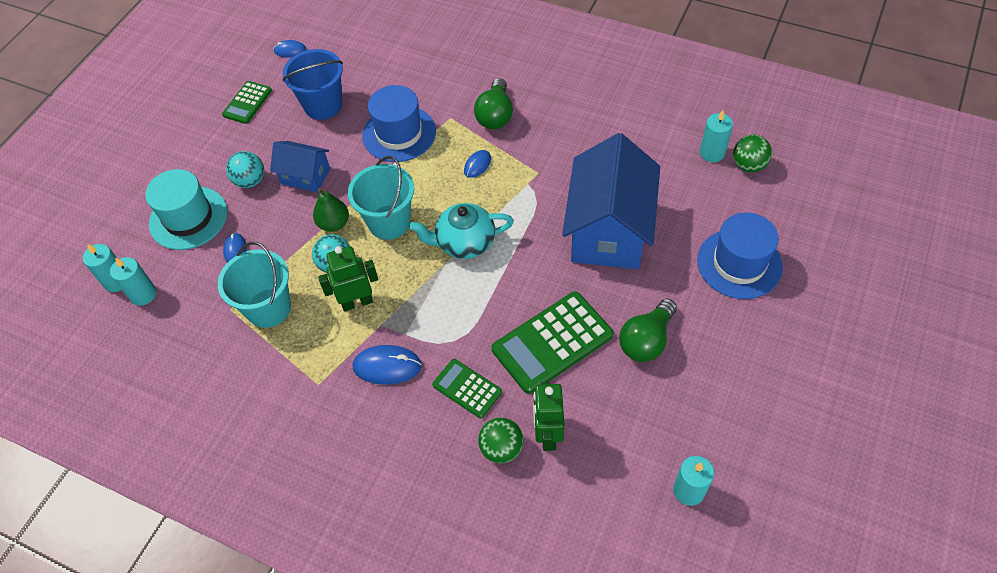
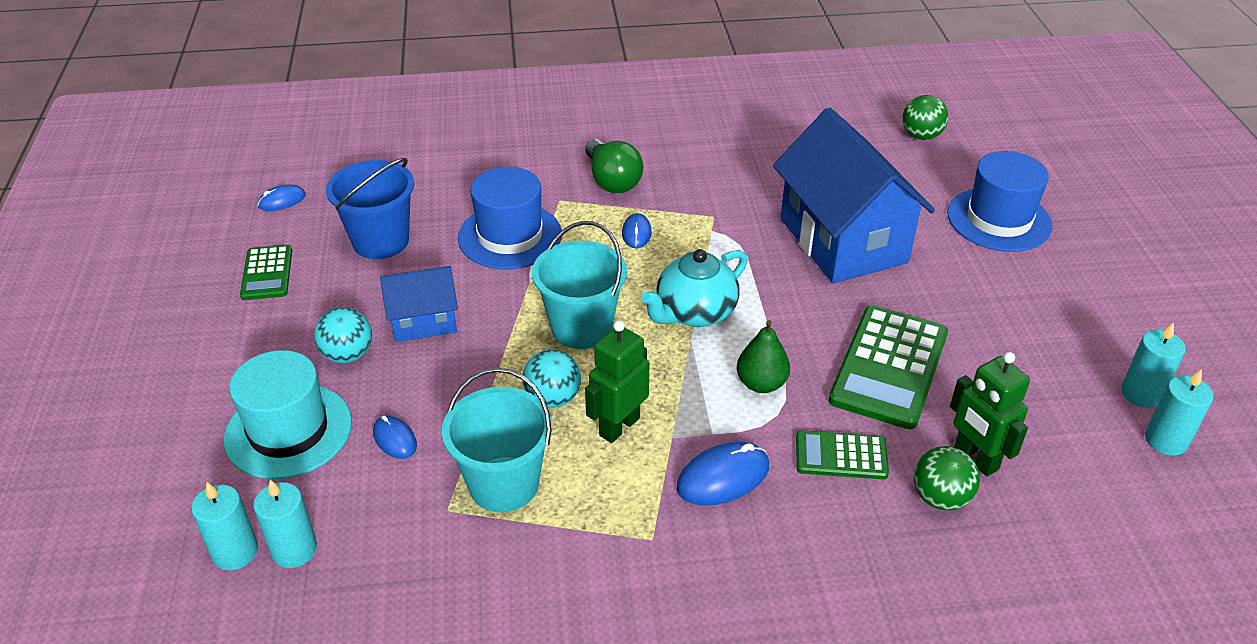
camera: 35 degrees left, 15 degrees down
(334, 224) = (510, 356): green pear -> green pear (761, 384)
(646, 340) = (982, 322): green light bulb -> none
(712, 153) = (876, 137): turquoise candle -> turquoise candle (1141, 393)

